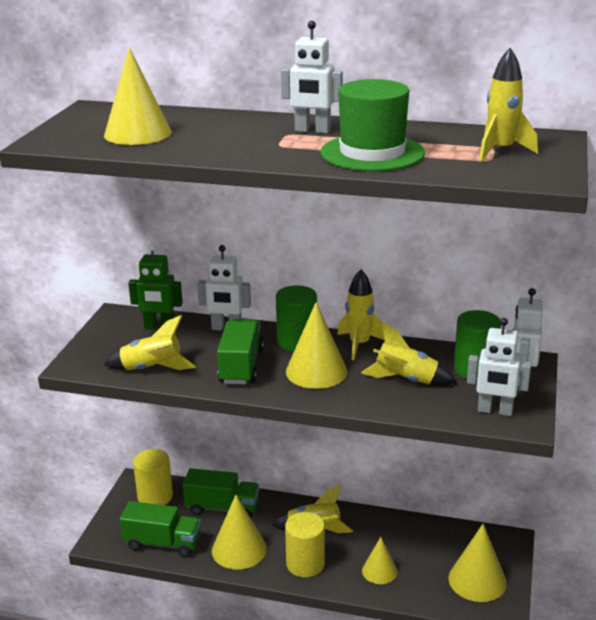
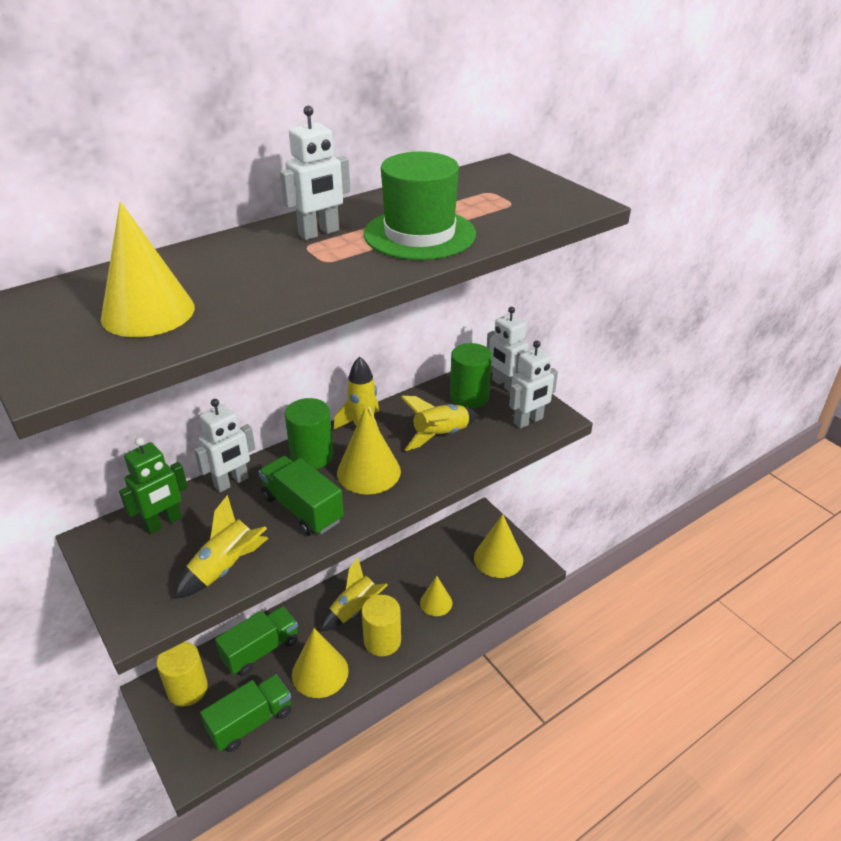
camera: 50 degrees left, 10 degrees up
(501, 151) = (501, 192): yellow rocket -> none

